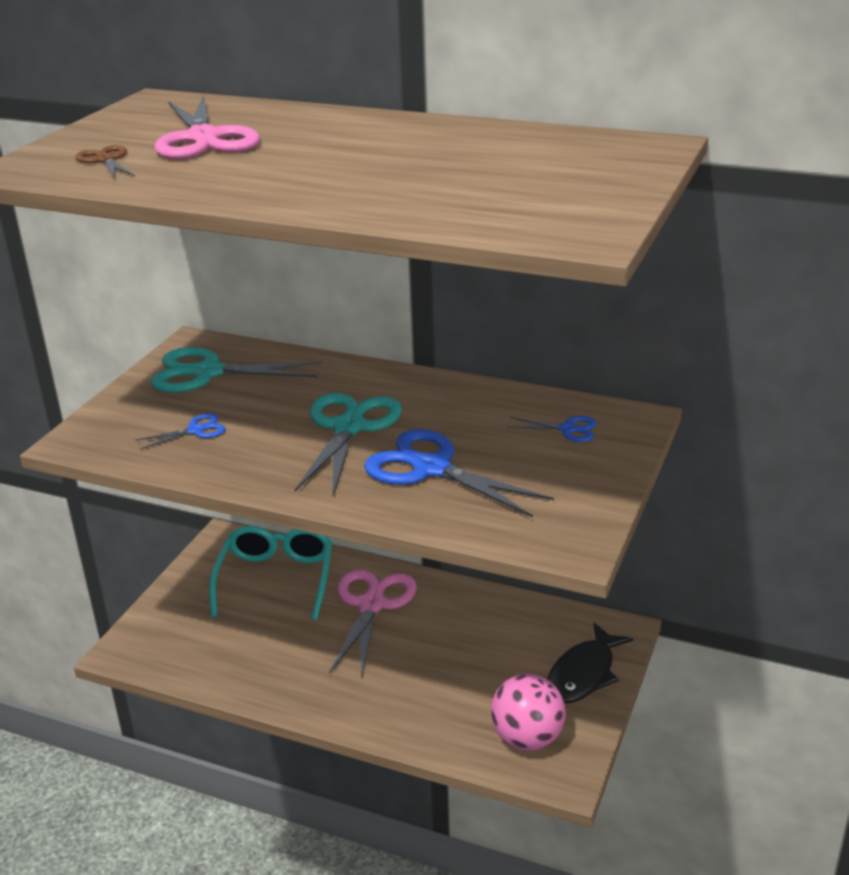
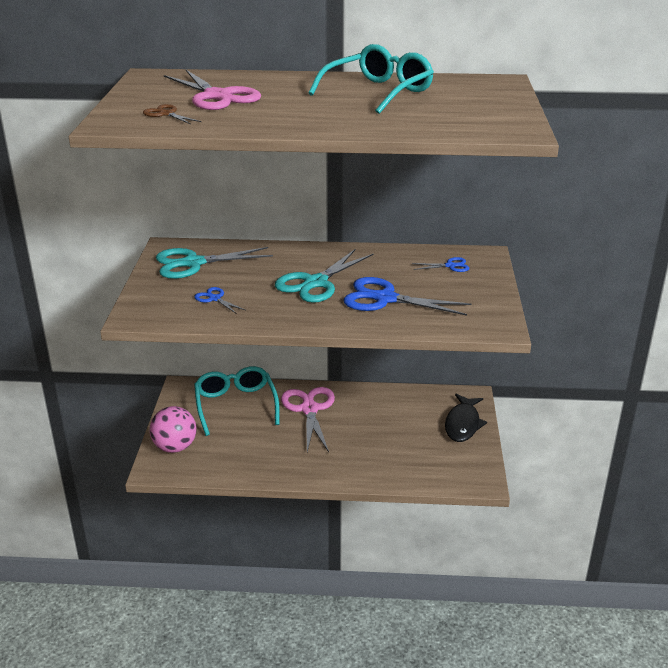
camera: 20 degrees left, 0 degrees up
(196, 430) = (214, 298): blue scissors -> blue scissors turned 90 degrees counterclockwise
(349, 427) = (315, 283): turquoise scissors -> turquoise scissors turned 135 degrees counterclockwise
(437, 150) = (378, 92): none -> turquoise glasses
(527, 738) = (449, 465): pink ball -> pink ball (175, 447)

